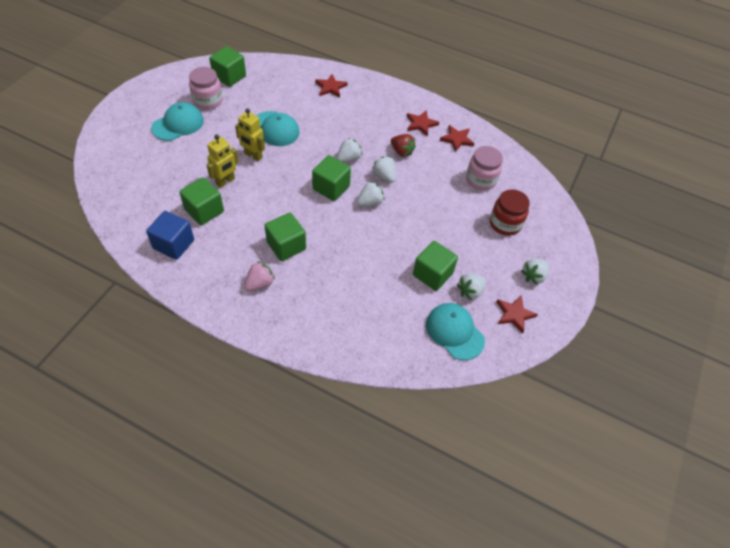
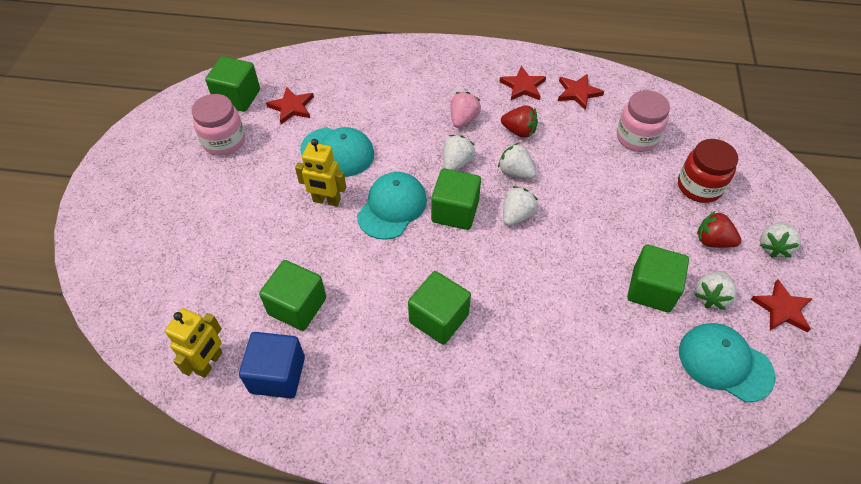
camera: 15 degrees left, 0 degrees up
(178, 124) = (197, 188): turquoise cap -> turquoise cap (392, 207)
(225, 181) = (306, 251): yellow robot -> yellow robot (209, 363)
(260, 284) = (431, 390): pink strawberry -> pink strawberry (463, 119)
(330, 87) = (382, 72): red star -> red star (292, 107)
(493, 259) = (712, 241): none -> red strawberry

